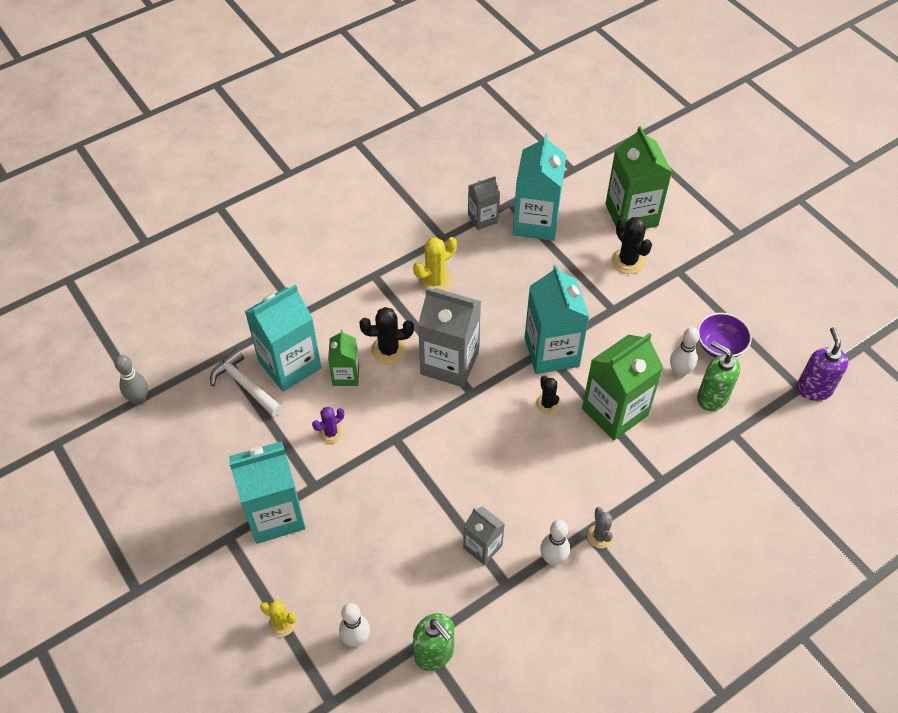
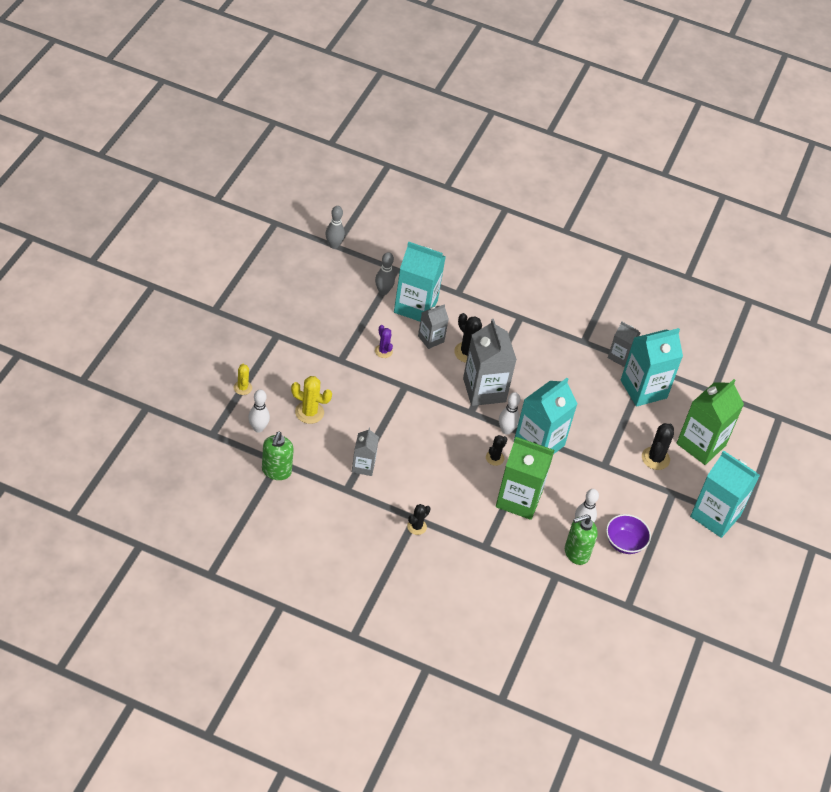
camera: 50 degrees right, 5 degrees down
(245, 385) = (383, 291): white hammer -> grey bowling pin
(275, 514) = (308, 350): turquoise carton -> turquoise carton (715, 516)
(331, 433) = (383, 351): purple cactus -> purple cactus turned 45 degrees clockwise
(346, 375) = (431, 339): green carton -> grey carton
(435, 281) = (543, 353): yellow cactus -> yellow cactus (309, 412)
(553, 559) = (382, 507): white bowling pin -> white bowling pin (506, 430)
(599, 536) = (416, 527): grey cactus -> black cactus
(712, 397) = (576, 553): green soap dispenser -> green soap dispenser turned 120 degrees counterclockwise
(814, 388) = (634, 615): purple soap dispenser -> none

